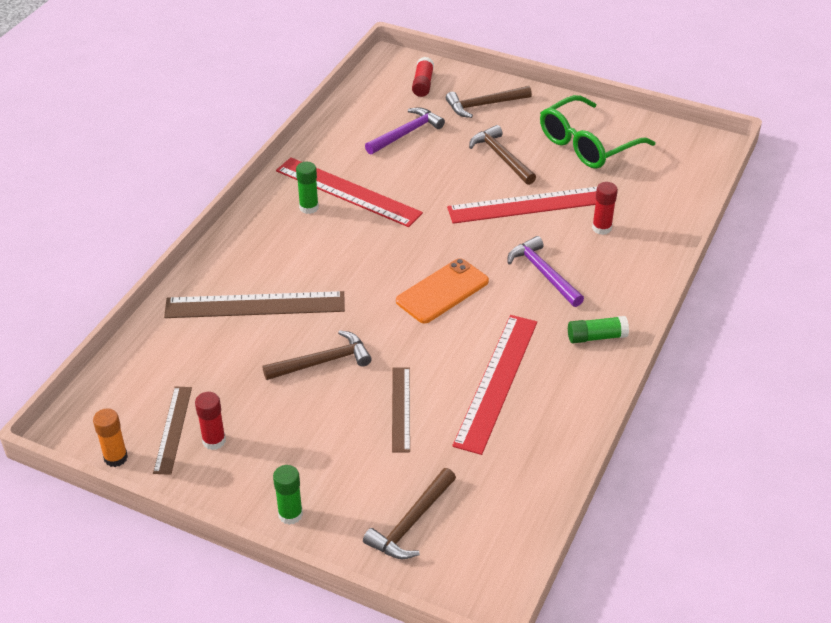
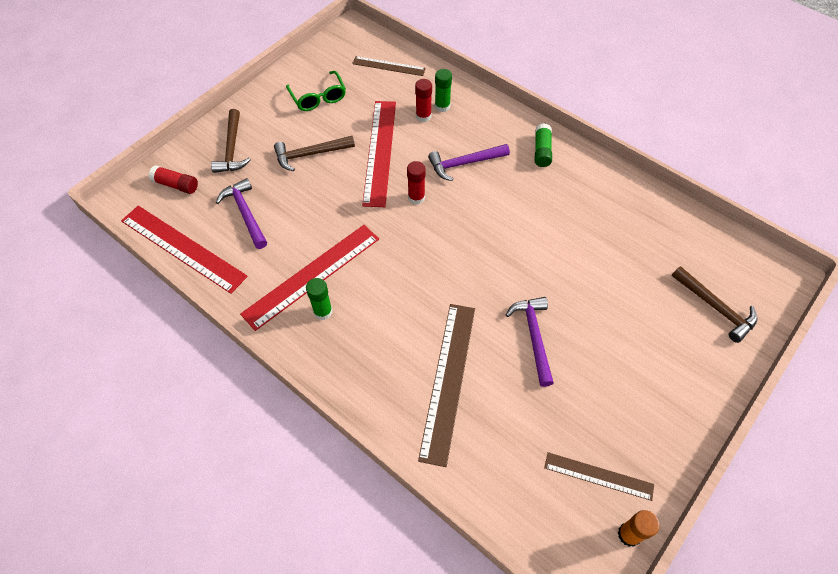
camera: 75 degrees left, 15 degrees up
(214, 441) = (617, 441): red glue stick -> red glue stick (416, 197)
(290, 514) = (704, 391): green glue stick -> green glue stick (442, 106)
(323, 362) = (534, 336): brown hammer -> purple hammer
(401, 409) = (597, 290): brown ruler -> brown ruler (388, 66)
(442, 291) = (467, 233): orange phone -> none
(496, 382) = (577, 221): red ruler -> red ruler (183, 248)
(587, 144) = (318, 98): green glasses -> green glasses, size x0.65

